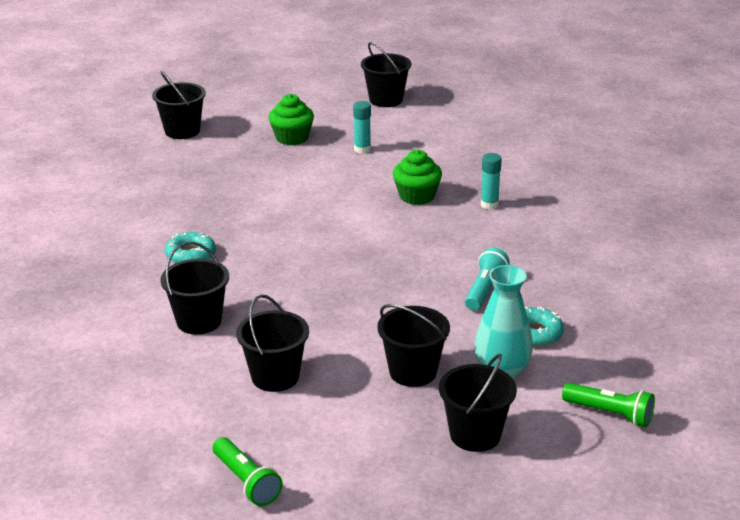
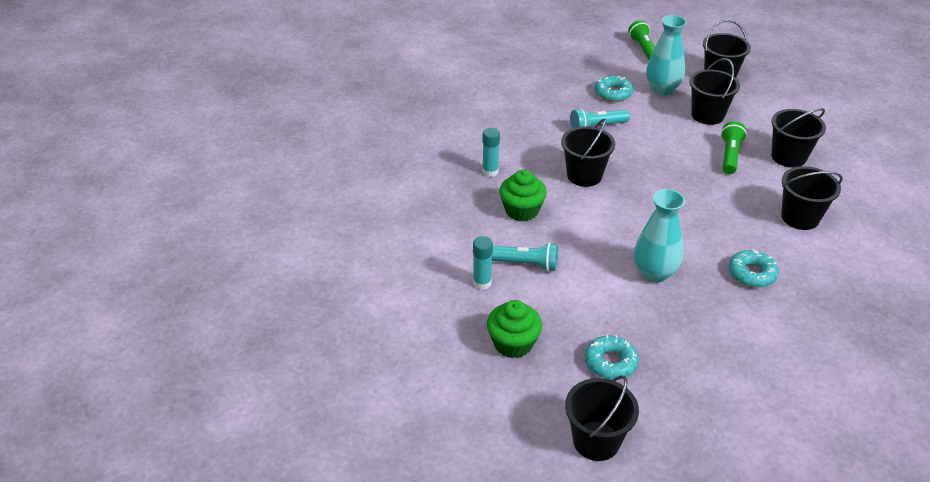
camera: 130 degrees left, 10 degrees up
(221, 160) = (610, 362): none -> turquoise donut
(246, 481) = (861, 121): green flashlight -> green flashlight (730, 155)
(262, 215) = (654, 273): none -> turquoise vase
(355, 172) = (525, 264): none -> turquoise flashlight
(386, 100) = (361, 328): black bucket -> black bucket (584, 175)

